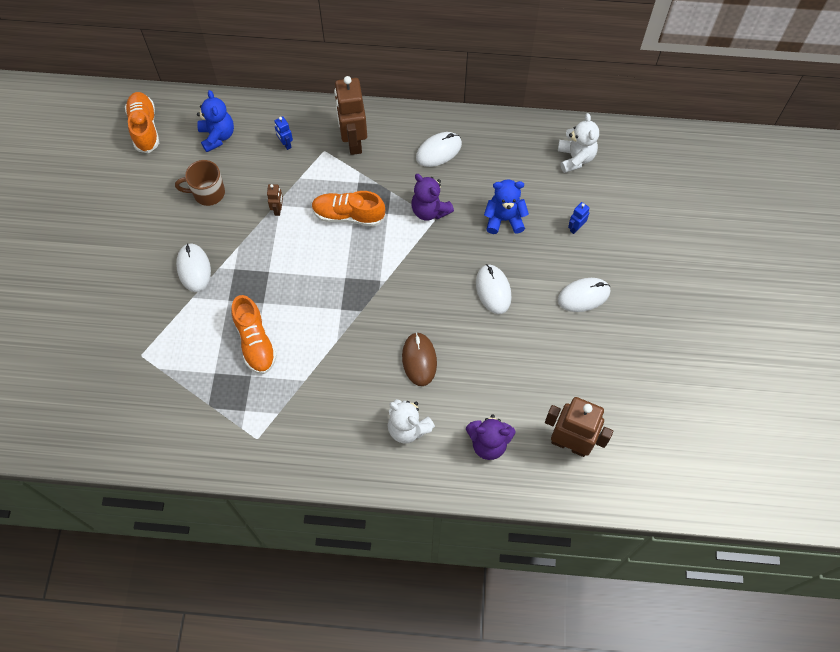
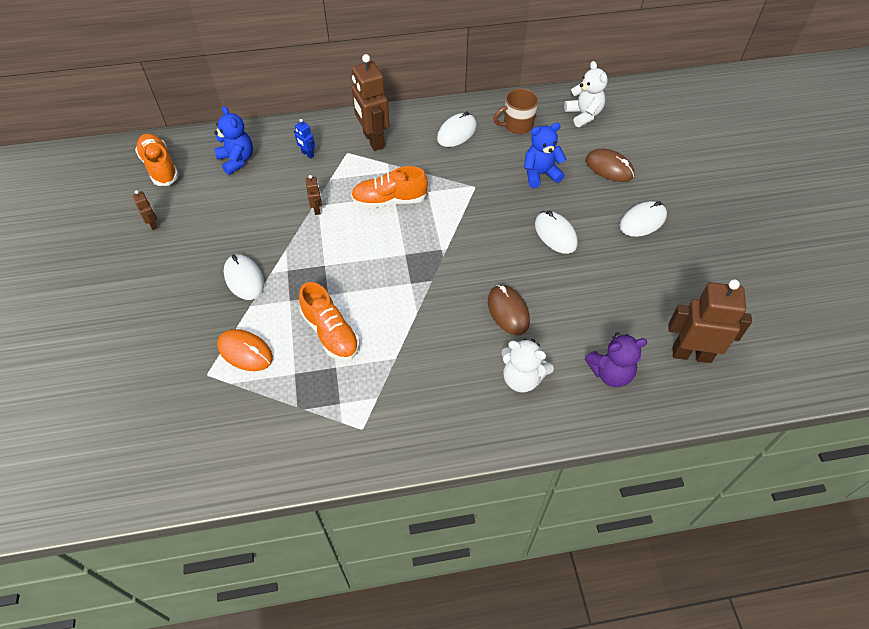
camera: 15 degrees left, 10 degrees down
(126, 191) = (153, 224): none -> brown robot
(178, 342) = (245, 352): none -> orange mouse
(208, 193) = (240, 209): brown mug -> brown mug (517, 125)
(430, 210) = (467, 181): purple teddy bear -> none
(575, 228) = (609, 168): blue robot -> brown mouse

